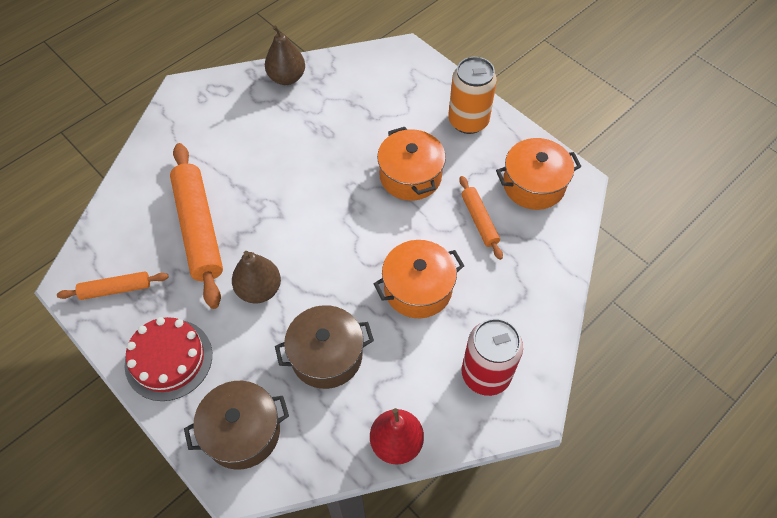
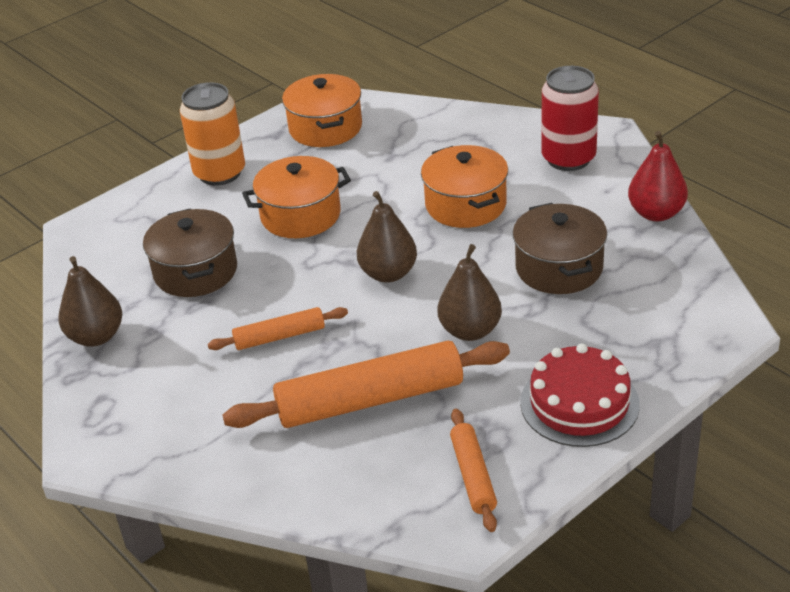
camera: 85 degrees left, 20 degrees down
(242, 432) = (666, 326): brown pot -> brown pot (195, 271)
(333, 236) = (388, 273): none -> brown pear
(479, 220) = (372, 164): orange rolling pin -> orange rolling pin (279, 336)

